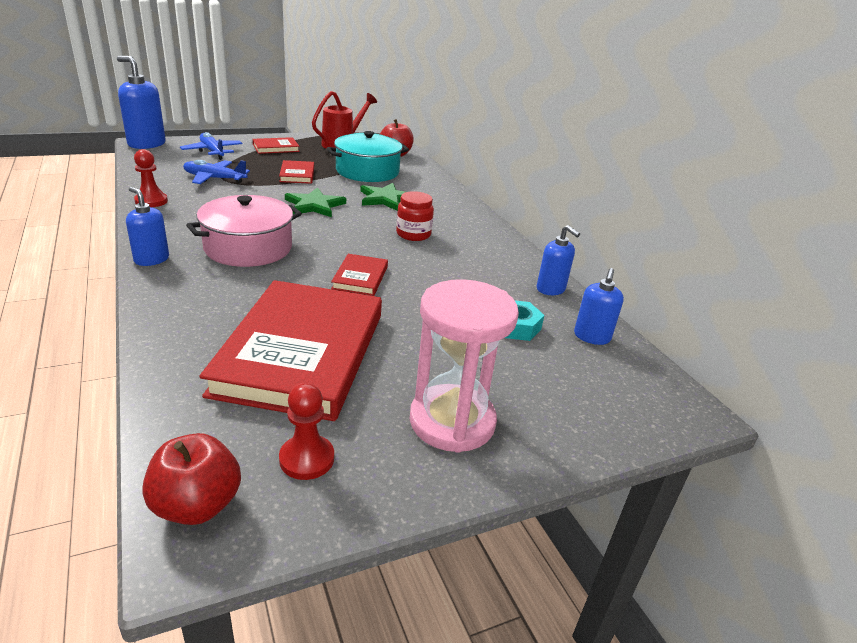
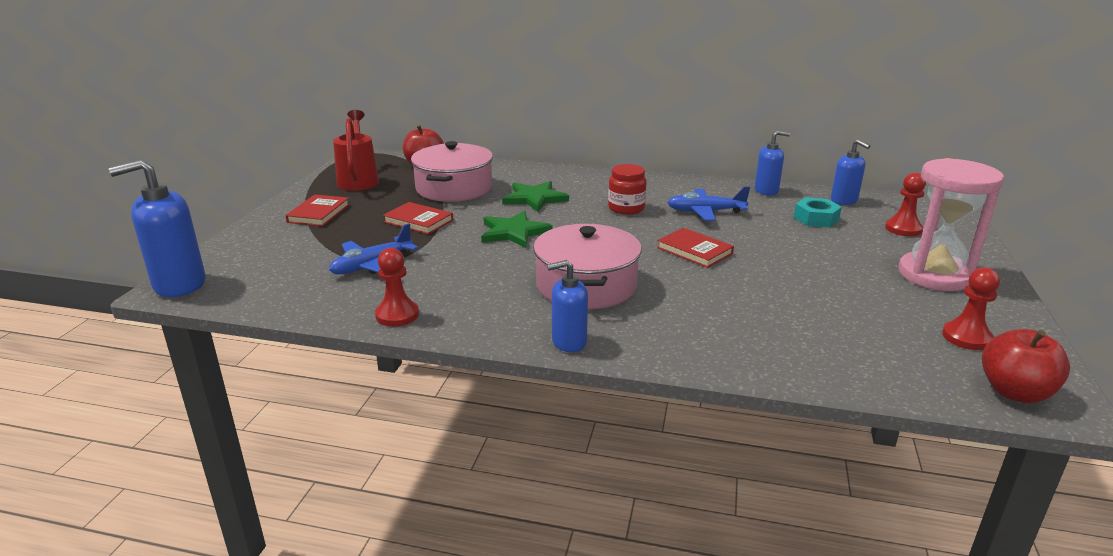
camera: 50 degrees left, 5 degrees down
(212, 152) = (277, 249): blue plane -> blue plane (705, 212)
(301, 353) = (813, 306): red book -> none
(367, 171) = (454, 188): turquoise pot -> pink pot
(562, 386) = (903, 229): none -> red pawn

